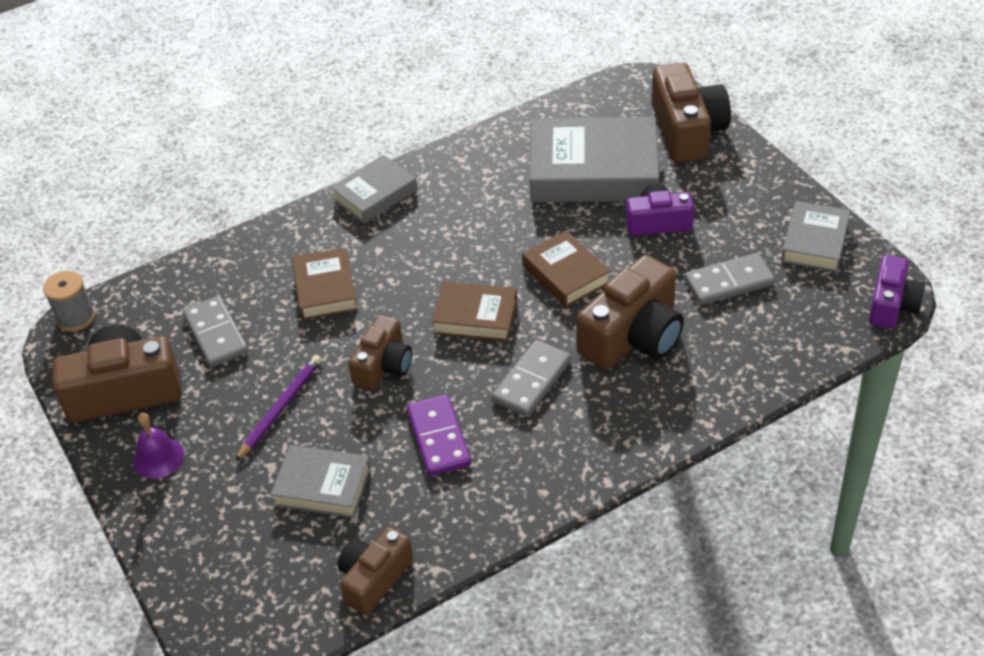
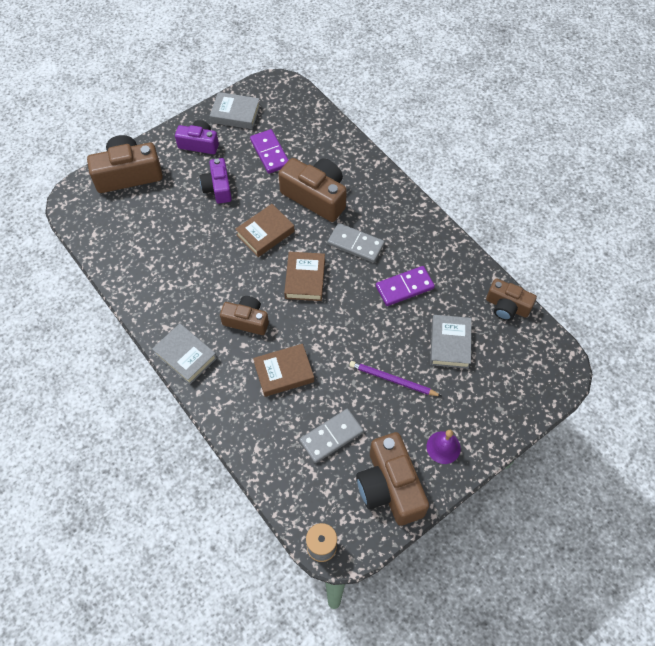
camera: 100 degrees left, 15 degrees up
(383, 366) = (351, 325): brown camera -> brown camera (246, 320)
(593, 170) = (166, 224): grey book -> none
(729, 282) = (270, 153): grey domino -> purple domino
(891, 305) = (285, 84): purple camera -> purple camera (199, 144)

